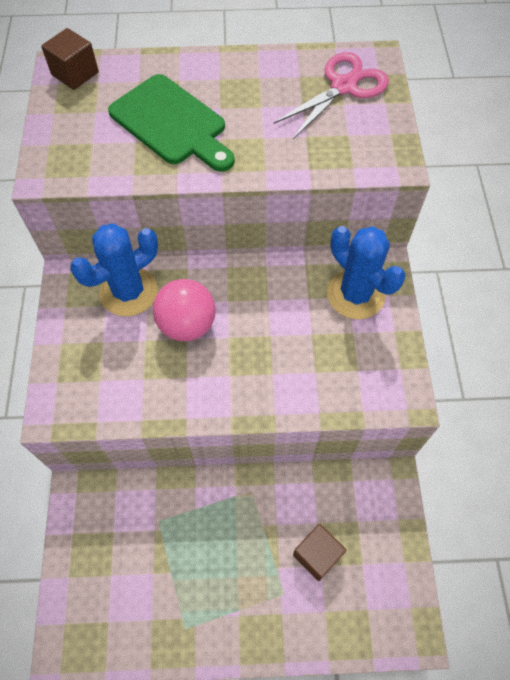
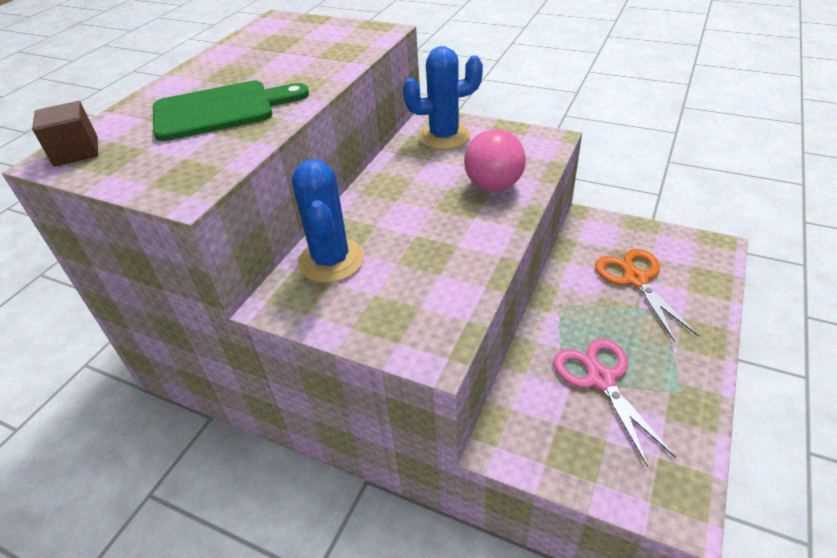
camera: 60 degrees left, 20 degrees down
(187, 325) = (401, 231): pink ball -> pink ball (493, 186)
(317, 555) = (636, 279): brown cube -> orange scissors
(343, 86) = (287, 34): pink scissors -> pink scissors (601, 379)

